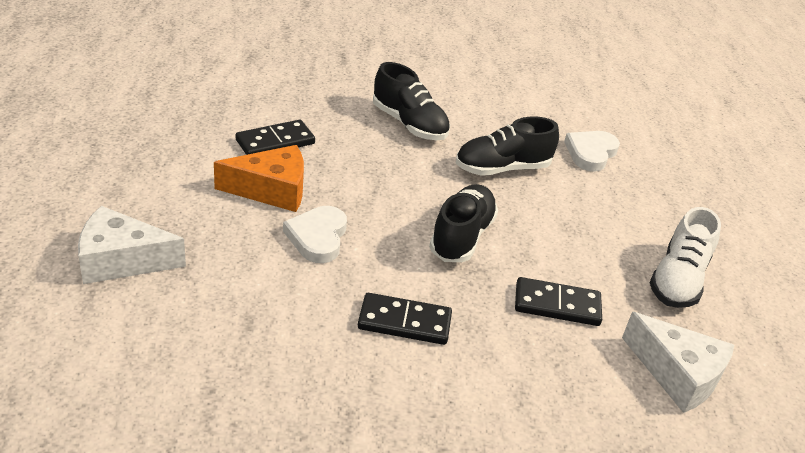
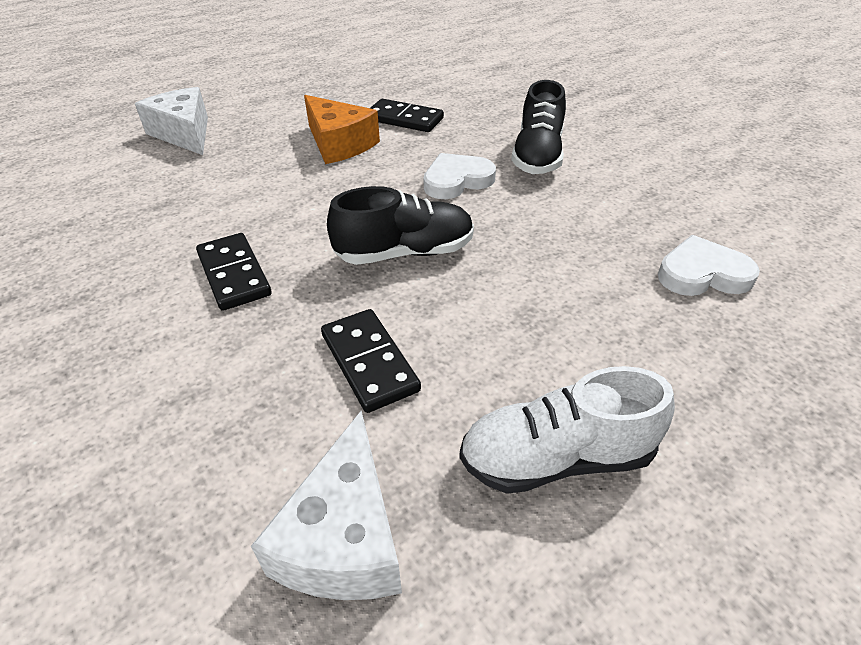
camera: 60 degrees right, 5 degrees up
(317, 237) = (304, 186): white heart -> white heart (457, 180)
(502, 168) = (559, 229): black shoe -> none

